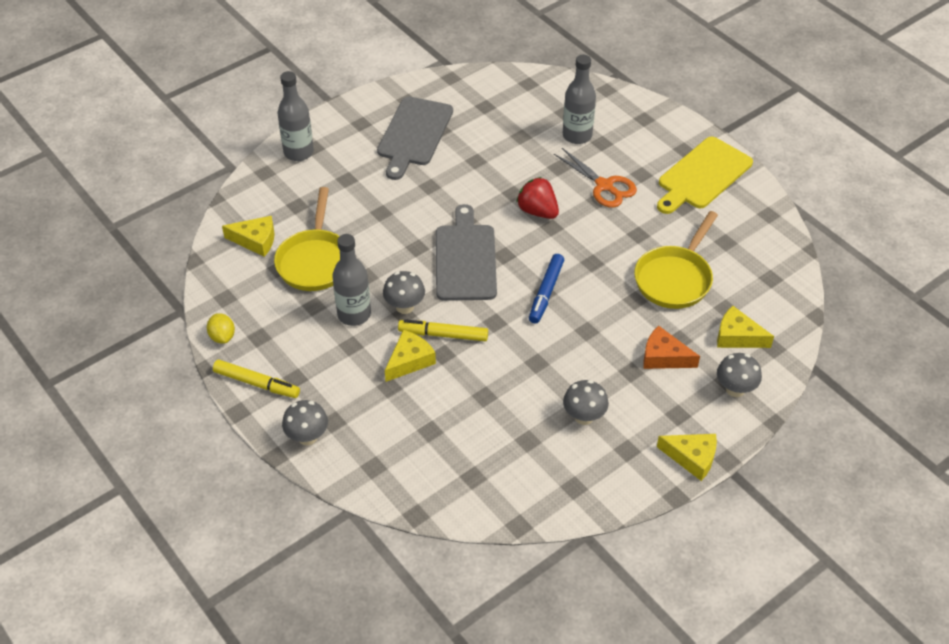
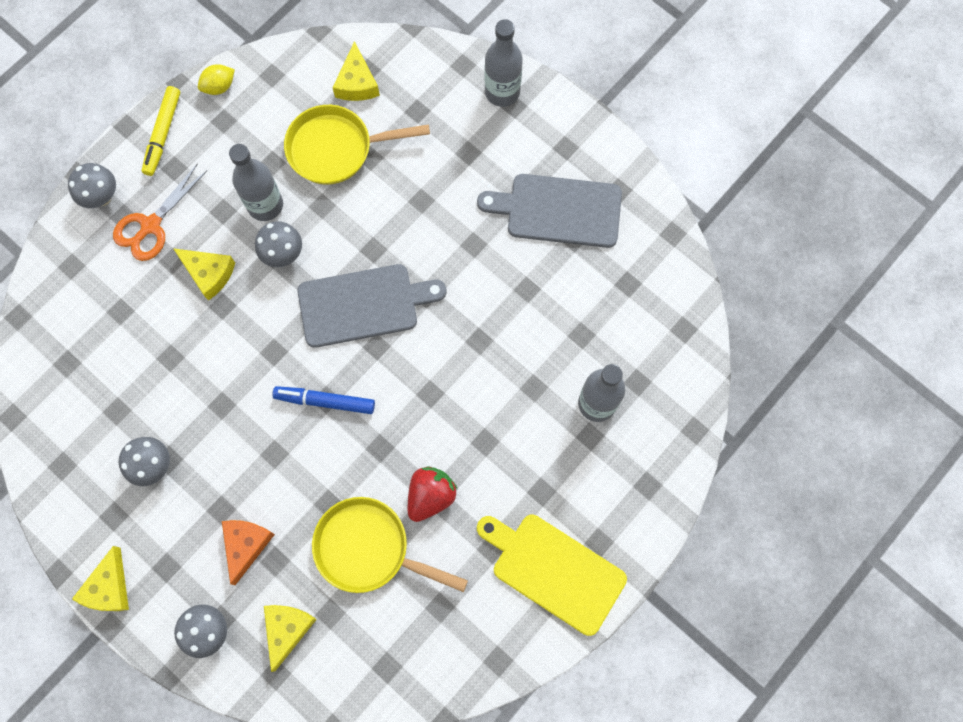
camera: 80 degrees right, 25 degrees up
(443, 335) = (248, 301): yellow marker -> none
(537, 211) = (453, 374): red strawberry -> red strawberry (430, 496)
(604, 186) = (511, 448): orange scissors -> orange scissors (151, 225)

